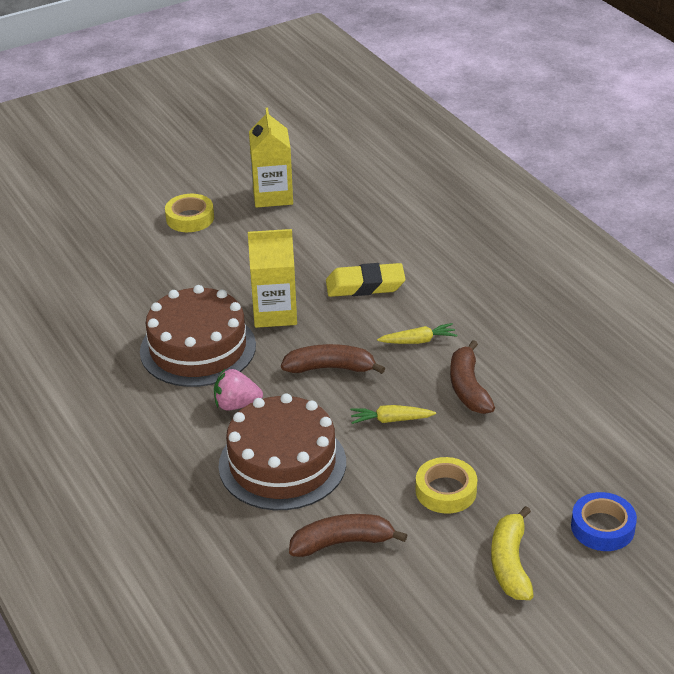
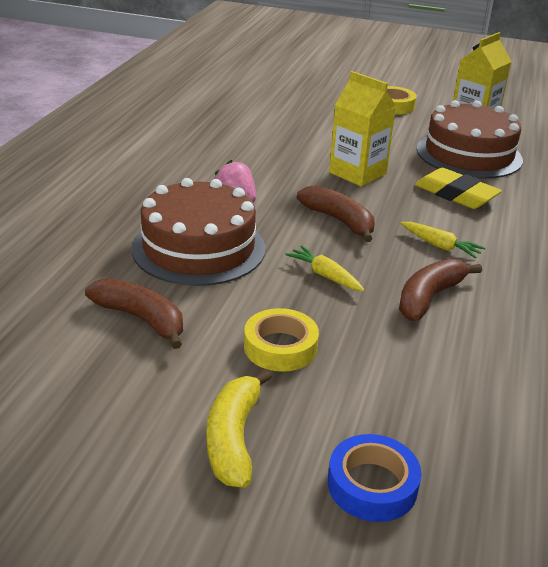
camera: 45 degrees right, 5 degrees down
(198, 348) = (271, 162): brown cake -> brown cake (469, 154)
(510, 563) = (233, 438): yellow banana -> yellow banana turned 45 degrees counterclockwise

